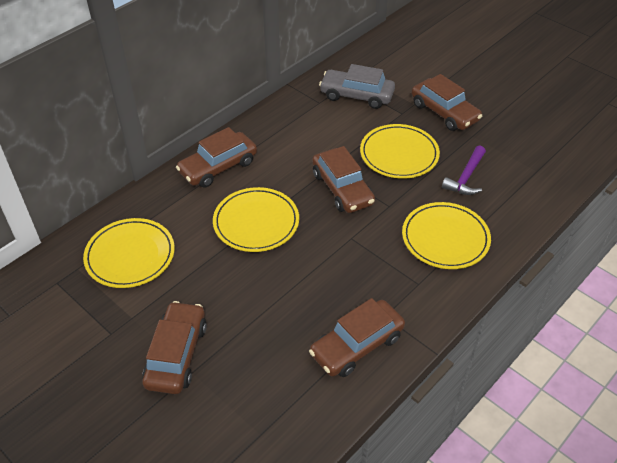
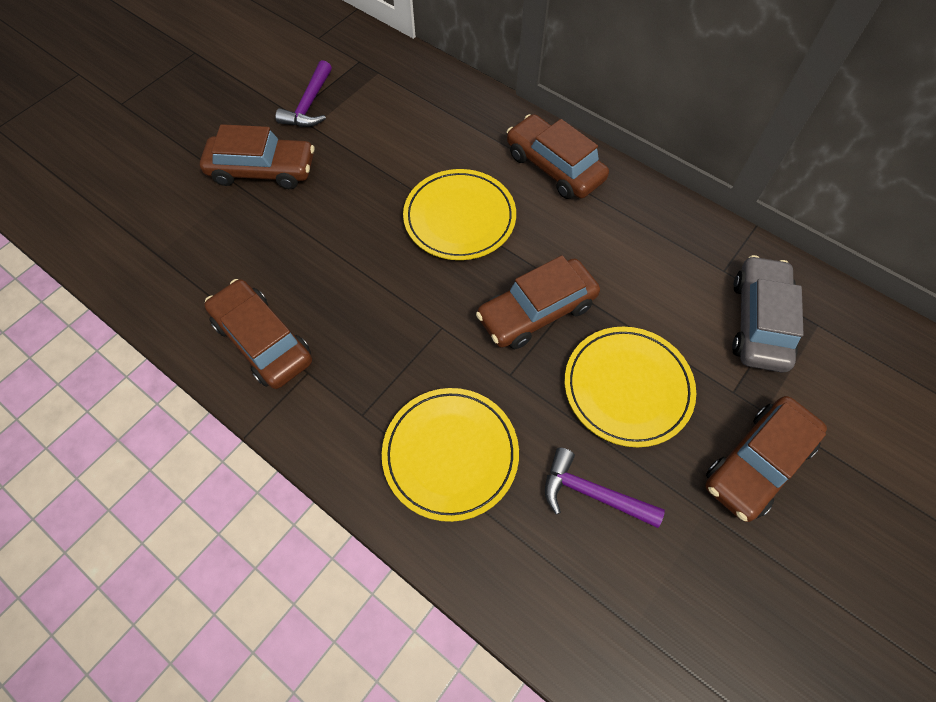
camera: 85 degrees right, 15 degrees up
(103, 320) = (309, 105): none -> purple hammer
(130, 255) = (397, 110): yellow plate -> none

